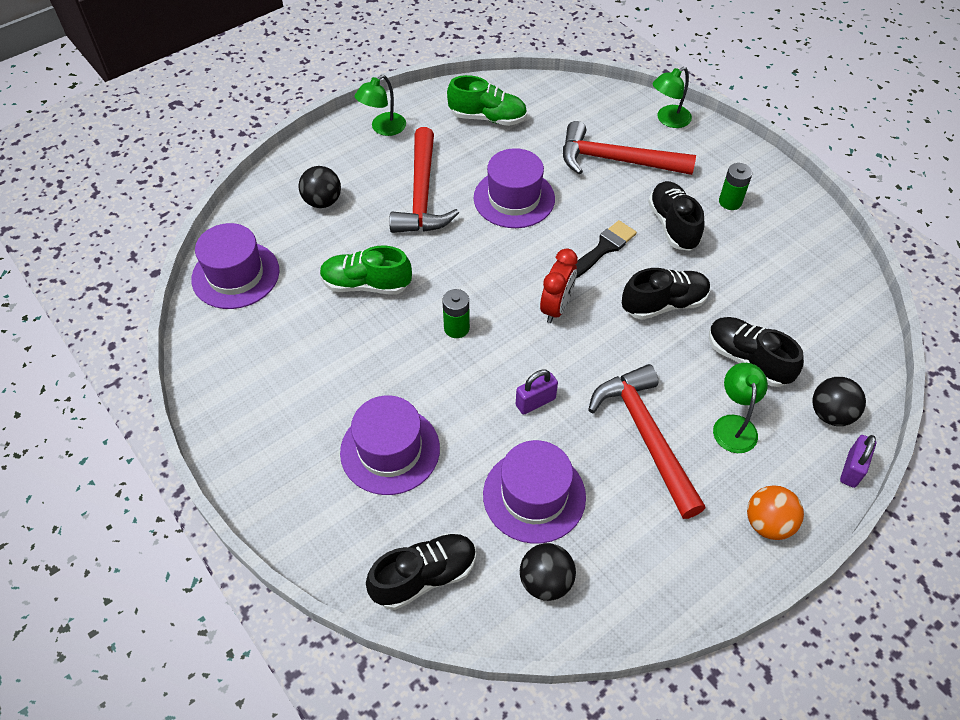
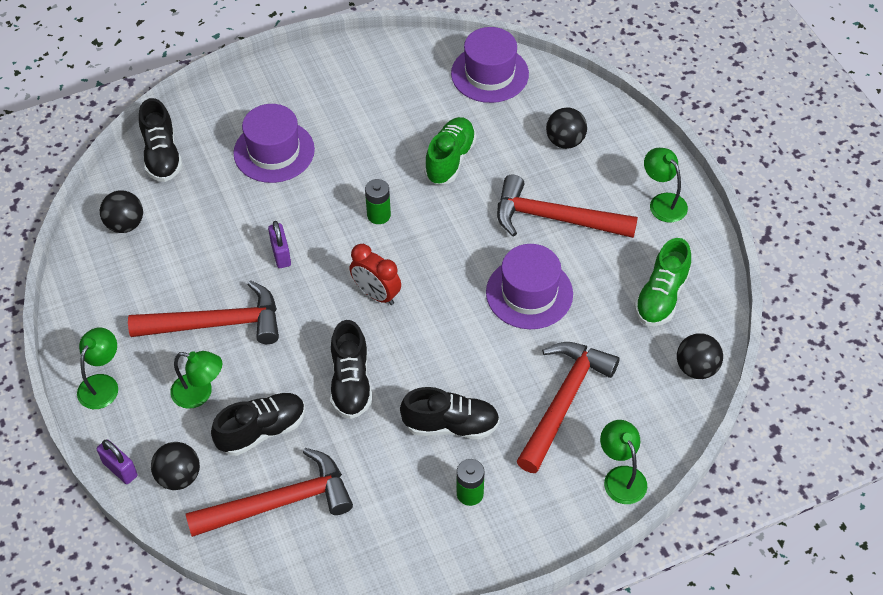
camera: 105 degrees right, 0 degrees up
(534, 495) = (196, 233): purple hat -> none
(550, 92) = (696, 368): none -> black ball
(603, 248) = (438, 353): black brush -> none
(768, 523) = (102, 384): orange ball -> green lamp
(810, 327) = (279, 502): none -> red hammer

